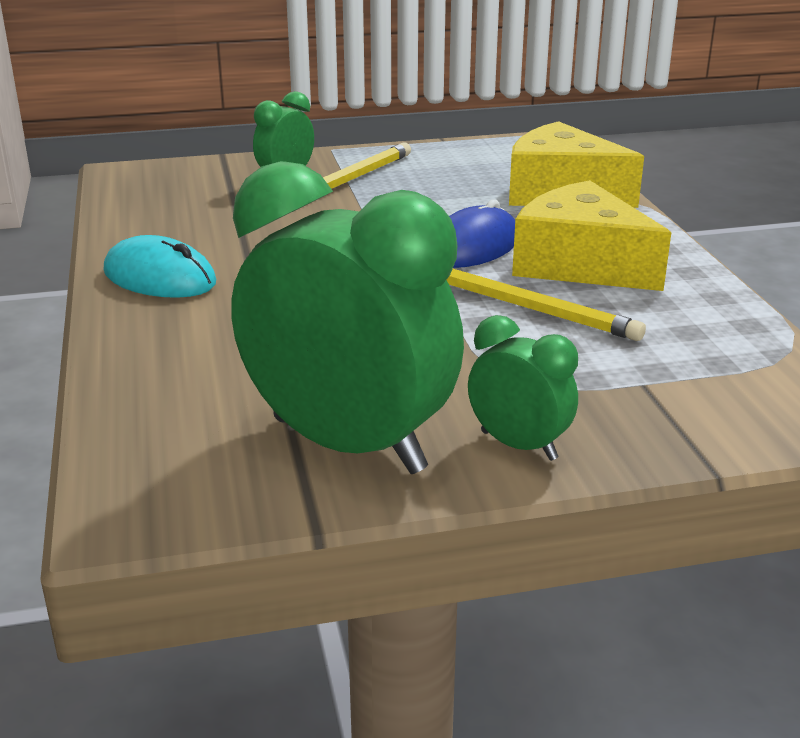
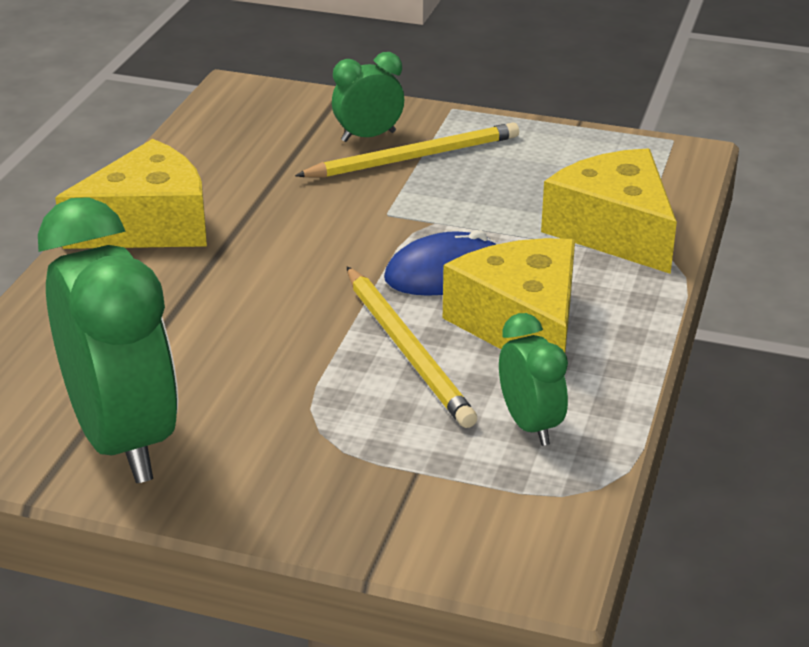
camera: 30 degrees right, 5 degrees up
(159, 277) = (149, 225): turquoise mouse -> yellow cheese
(518, 445) = (244, 490): green clock -> green clock (530, 425)

